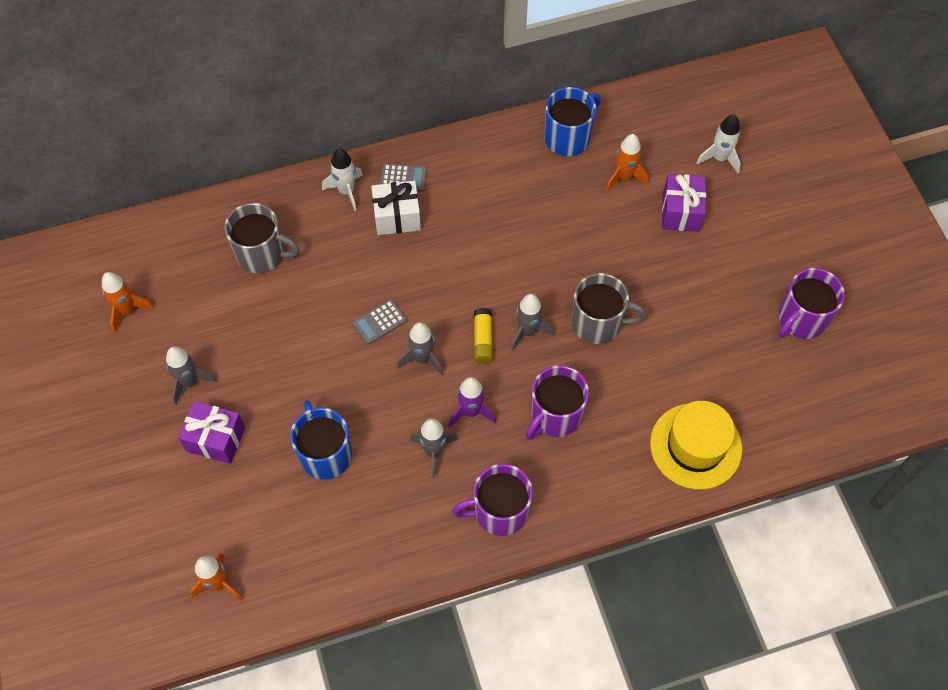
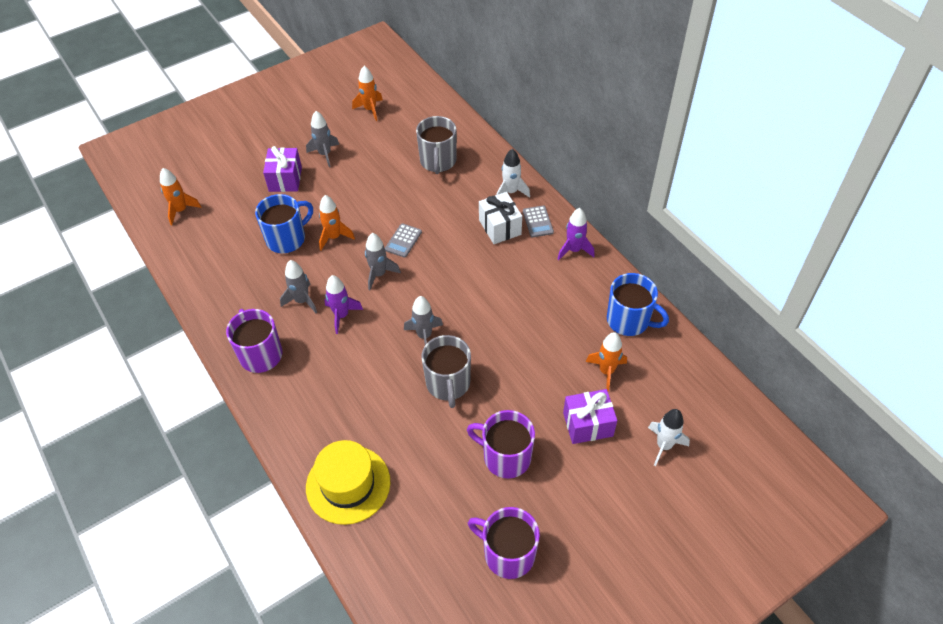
camera: 75 degrees right, 10 degrees down
(344, 397) = (334, 237): none -> orange rocket
(379, 322) = (403, 241): grey calculator -> grey calculator turned 105 degrees counterclockwise
(458, 156) = (574, 250): none -> purple rocket
(483, 339) = (407, 308): yellow glue stick -> none
(555, 415) = (352, 372): purple mug -> purple mug (505, 457)

